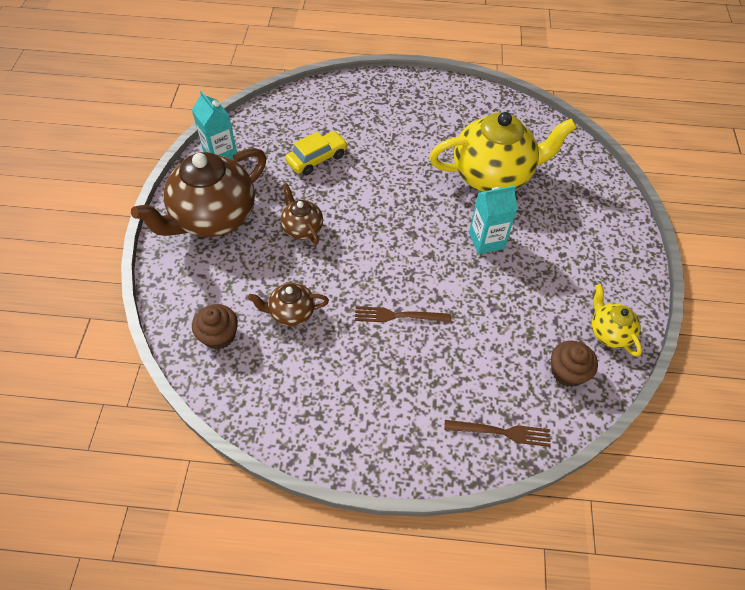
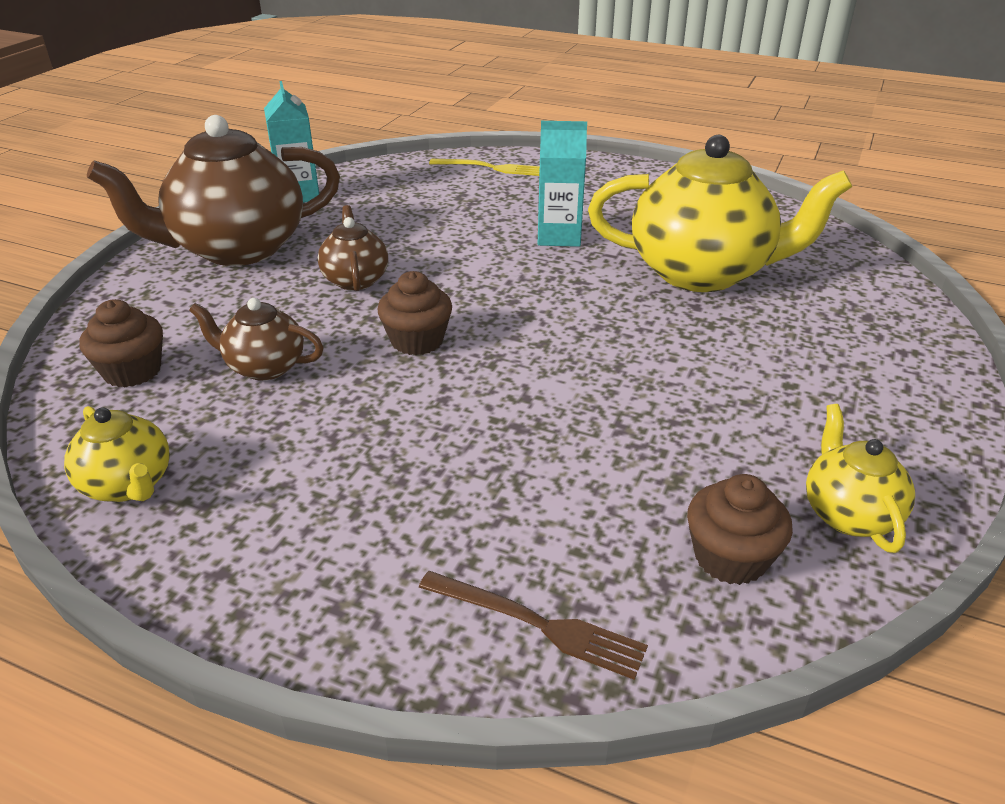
camera: 20 degrees right, 20 degrees down
(271, 412) = (128, 485): none -> yellow teapot
(317, 159) = (430, 217): yellow car -> none
(330, 99) = (490, 168): none -> yellow fork
(363, 270) = (417, 341): none -> brown cupcake
(398, 316) = (438, 405): brown fork -> none
(486, 240) = (651, 343): turquoise carton -> turquoise carton (559, 236)

